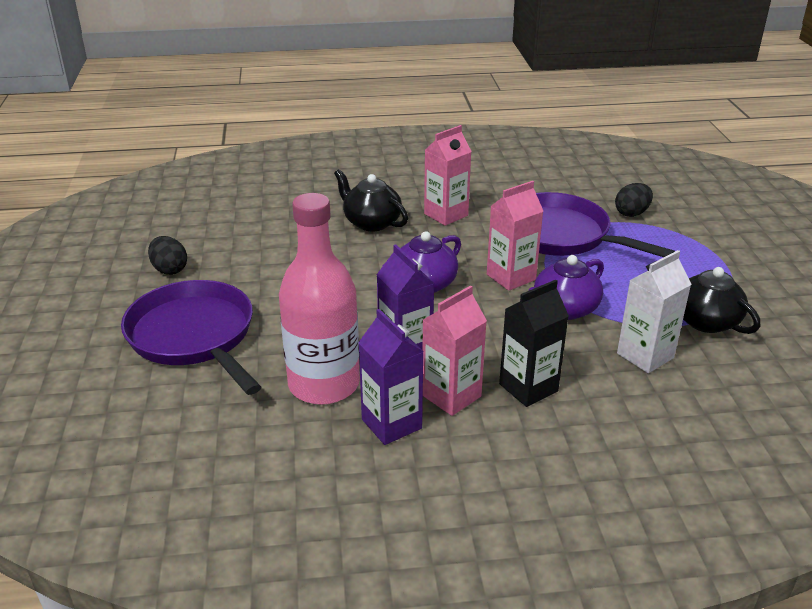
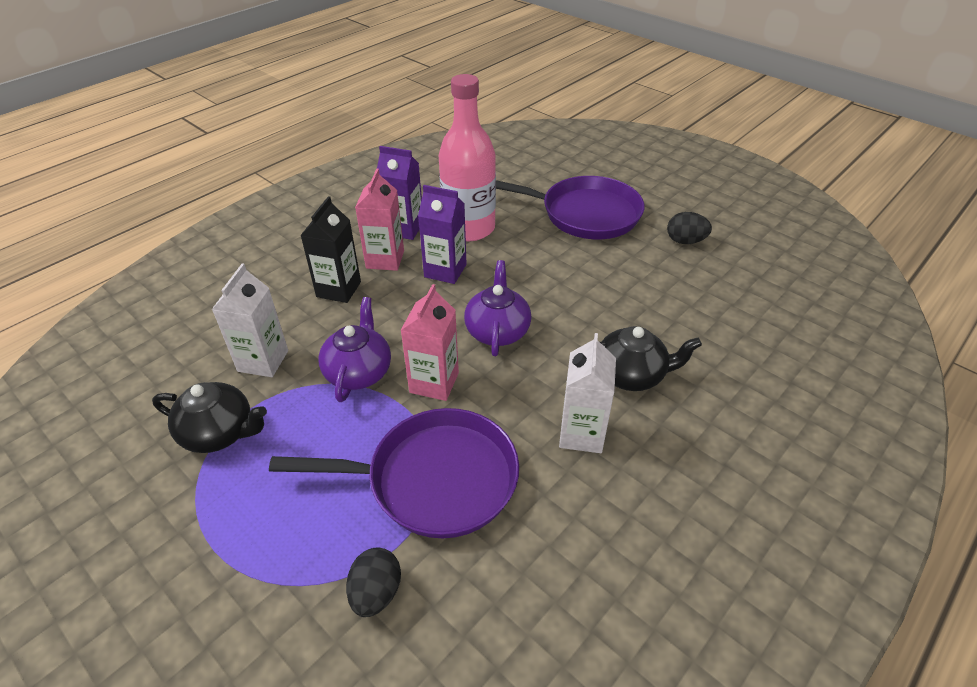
camera: 140 degrees right, 10 degrees up
(446, 215) = (581, 434): pink carton -> white carton

